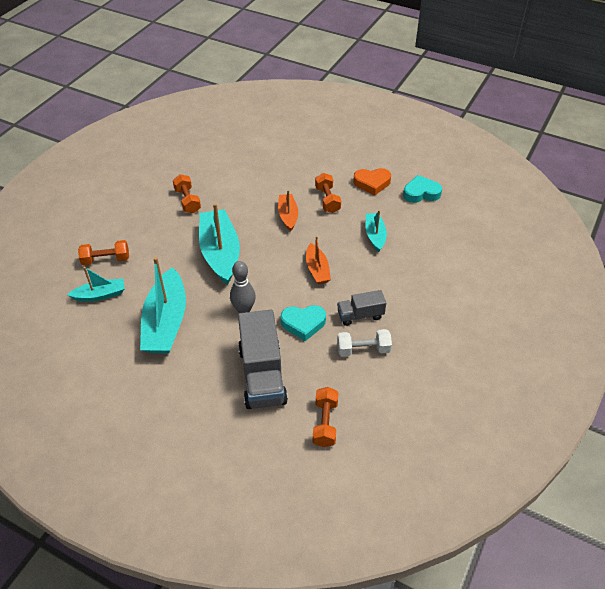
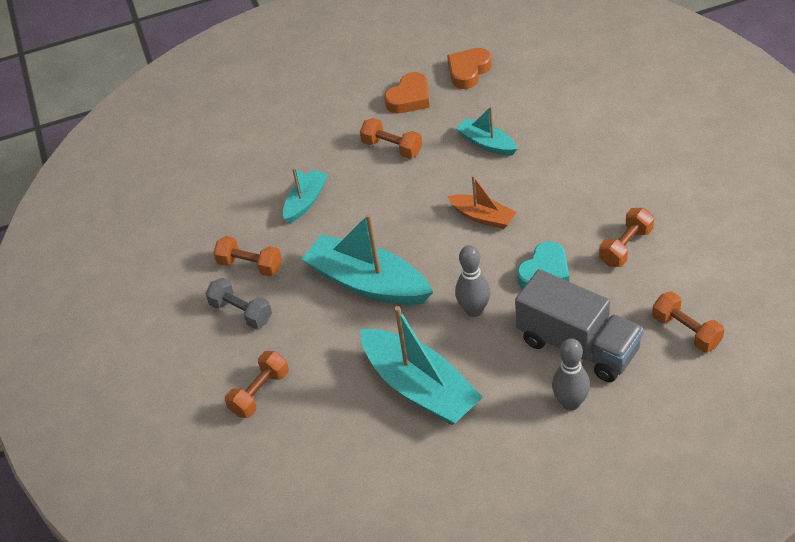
camera: 40 degrees left, 0 degrees up
(100, 295) = (311, 427): turquoise boat -> turquoise boat (306, 201)
(153, 218) = (241, 312): none -> grey dumbbell
(215, 399) = (570, 403): none -> grey bowling pin
(288, 216) = (377, 193): orange boat -> none
(360, 315) = (580, 221): grey truck -> none
(363, 349) = (626, 247): white dumbbell -> orange dumbbell
(421, 193) = (468, 71): turquoise heart -> orange heart

